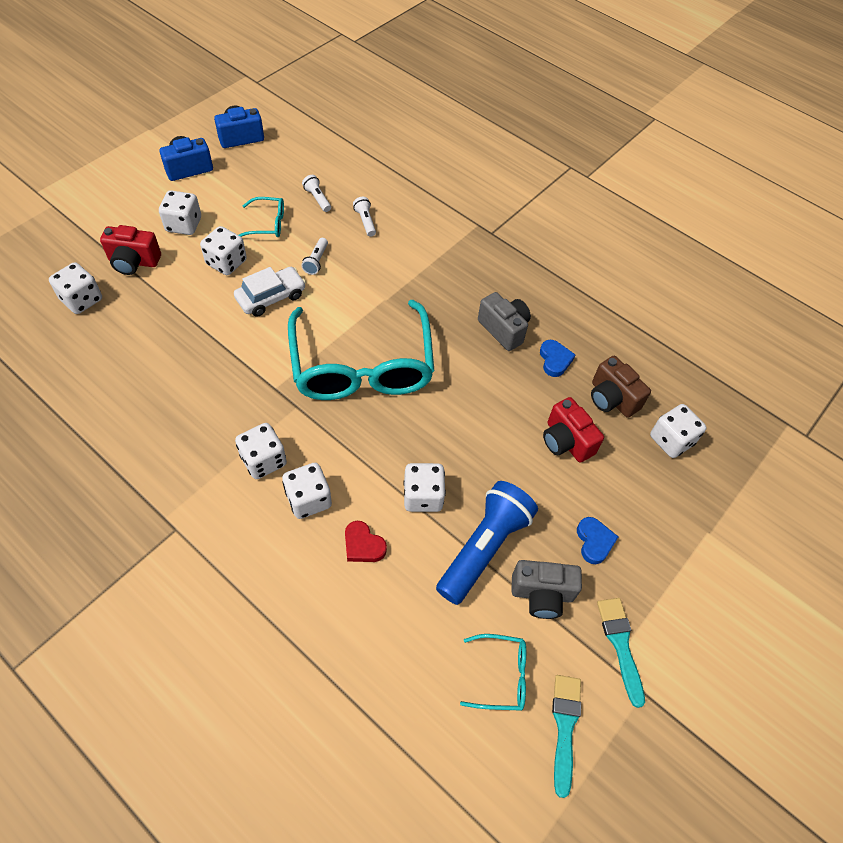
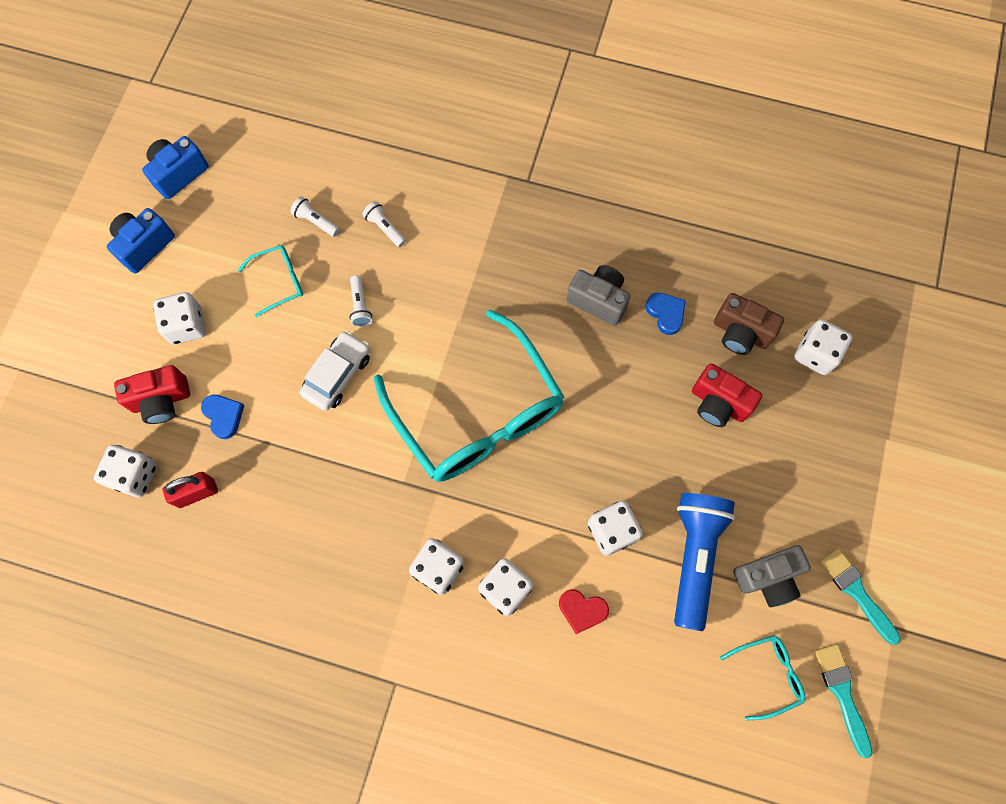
camera: 20 degrees left, 15 degrees up
(117, 329) = (197, 493): none -> red padlock
(226, 262) = (264, 353): white dice -> none
(594, 541) = (790, 500): blue heart -> blue heart (224, 416)

